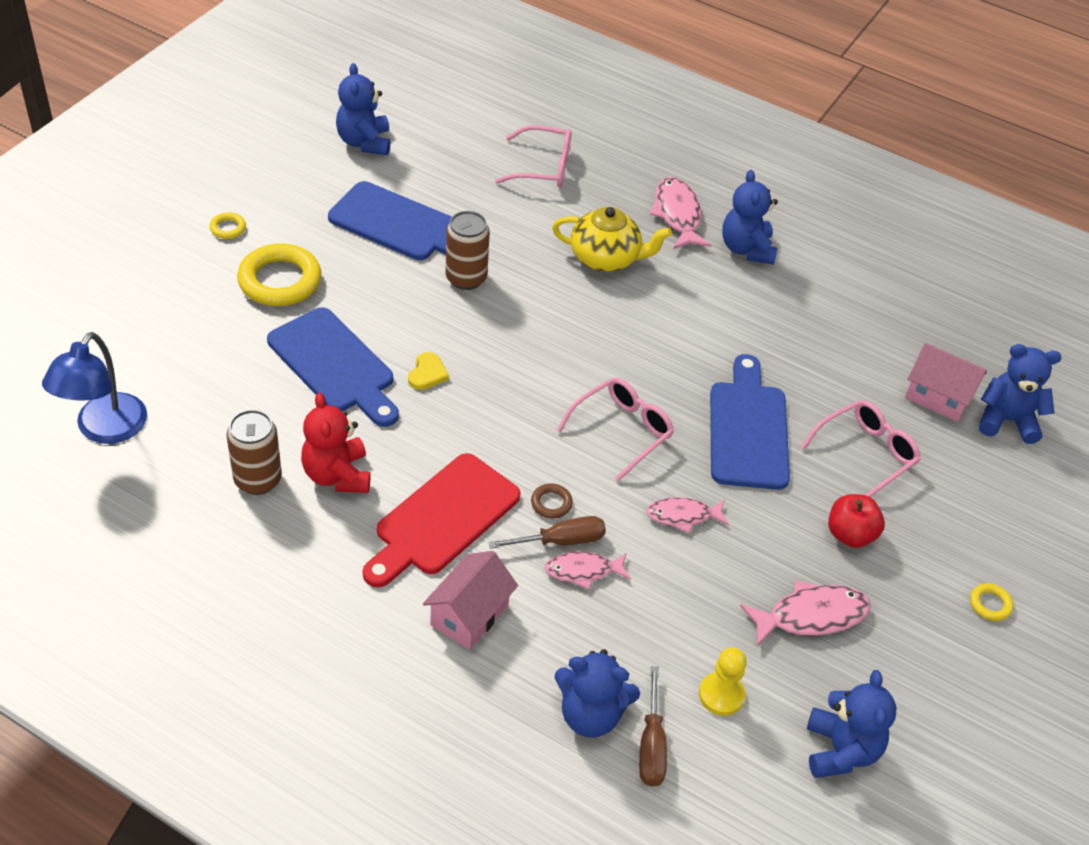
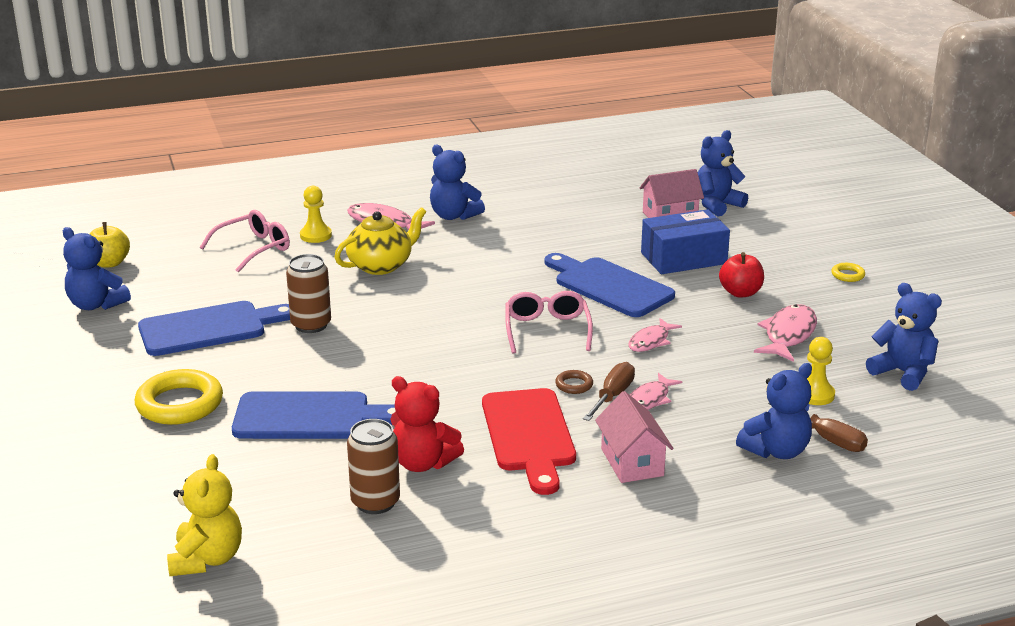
camera: 45 degrees left, 20 degrees down
(104, 430) = (207, 559): blue lamp -> yellow teddy bear
(228, 228) = (79, 404): yellow ring -> none
(427, 373) = (379, 381): yellow heart -> none
(429, 107) = (109, 263): none -> yellow apple
(607, 188) = (315, 235): none -> yellow pawn
(866, 454) = (683, 258): pink glasses -> blue box

